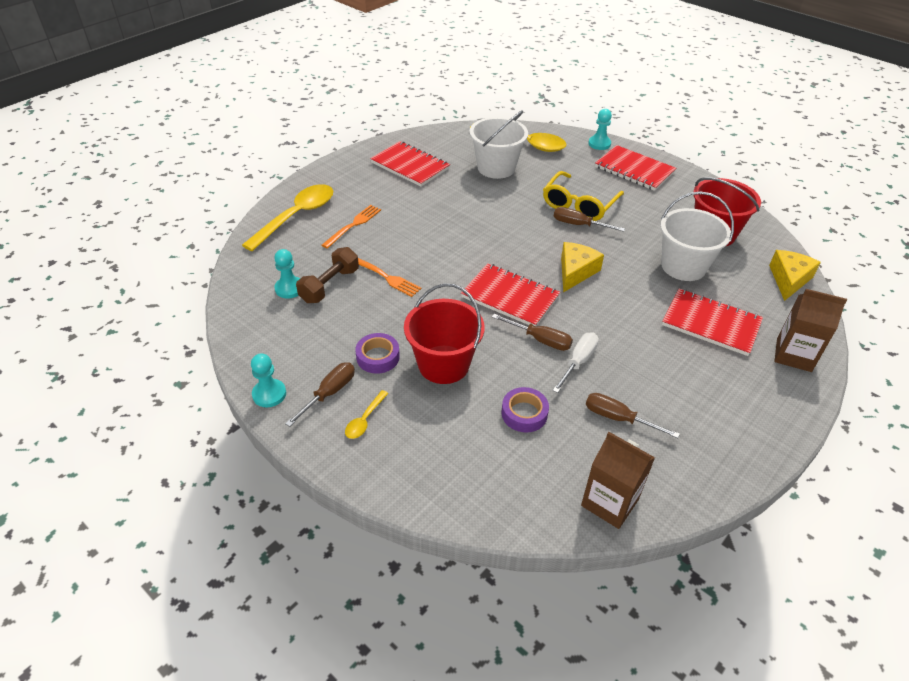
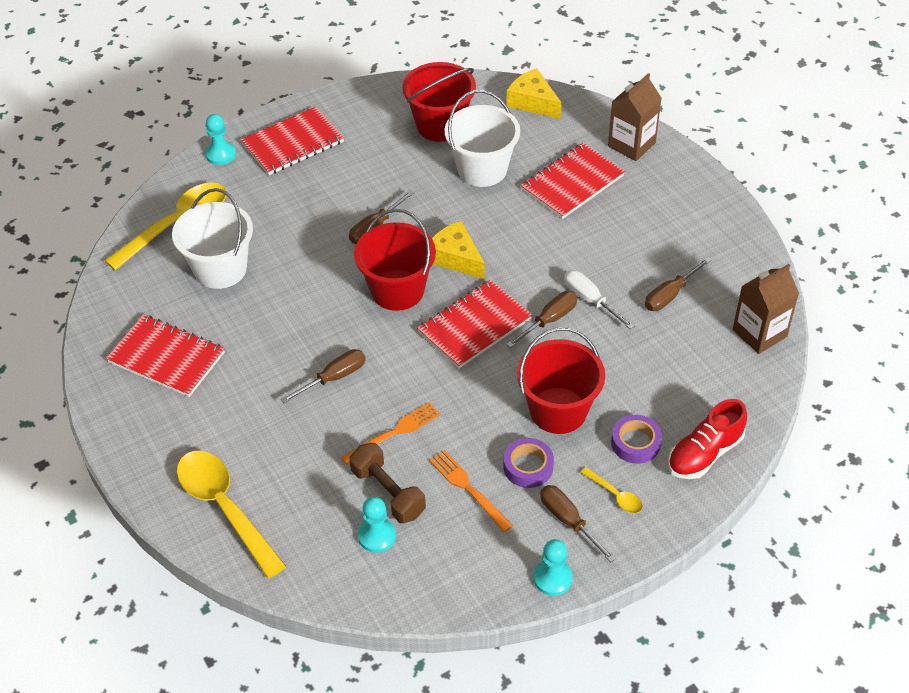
camera: 70 degrees left, 5 degrees up
(353, 225) = (274, 446): orange fork -> orange fork (468, 488)
(410, 165) = (167, 357): red notebook -> red notebook turned 60 degrees clockwise
(424, 237) = (334, 377): none -> brown screwdriver
(434, 479) = (704, 453): none -> red shoe
(523, 249) = (397, 290): none -> red bucket
(524, 413) = (644, 362): purple tape -> purple tape (635, 443)
(579, 205) = (337, 215): yellow glasses -> none

